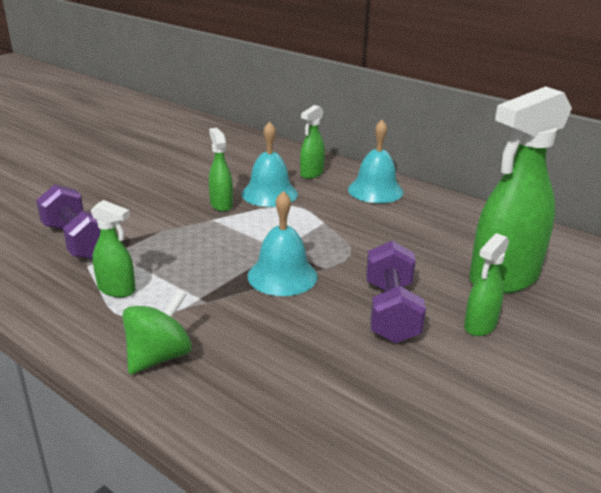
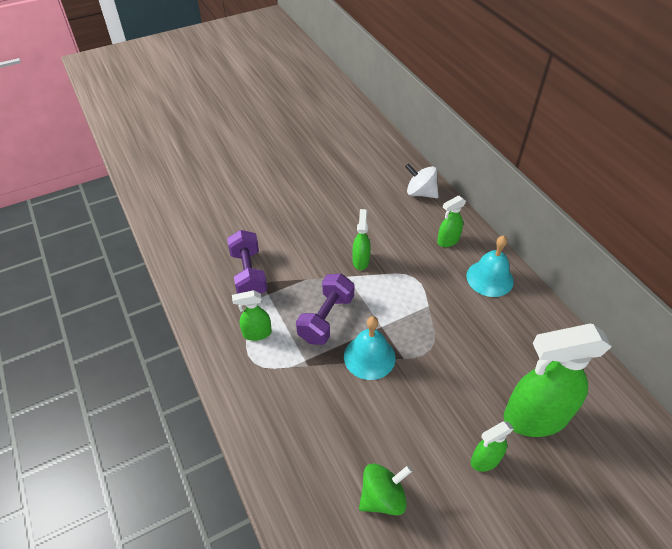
camera: 25 degrees right, 20 degrees up
(117, 289) = (256, 333): green spray bottle -> green spray bottle turned 120 degrees clockwise
(159, 356) = (259, 407): green spinning top -> green spinning top (383, 497)
(258, 147) = (420, 193): none -> white spinning top
(269, 194) = (402, 258): turquoise bell -> none
(391, 312) = (427, 422): purple dumbbell -> purple dumbbell (326, 318)

